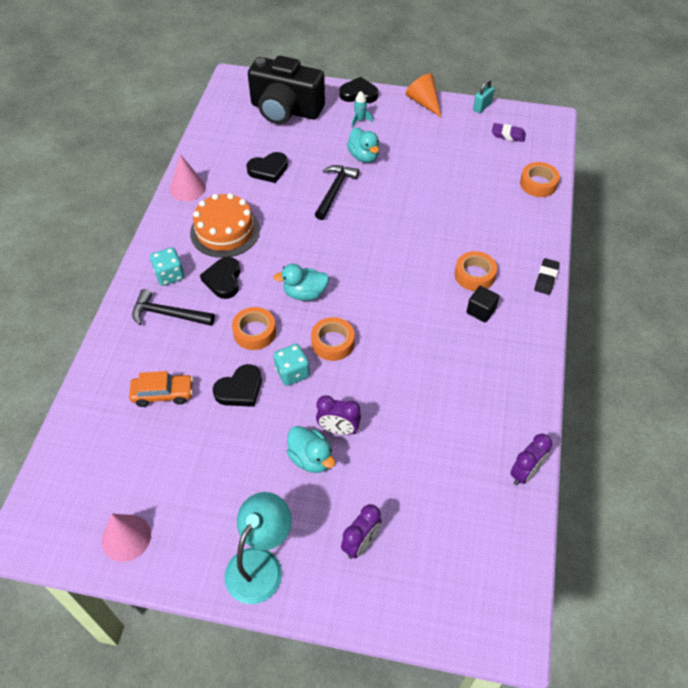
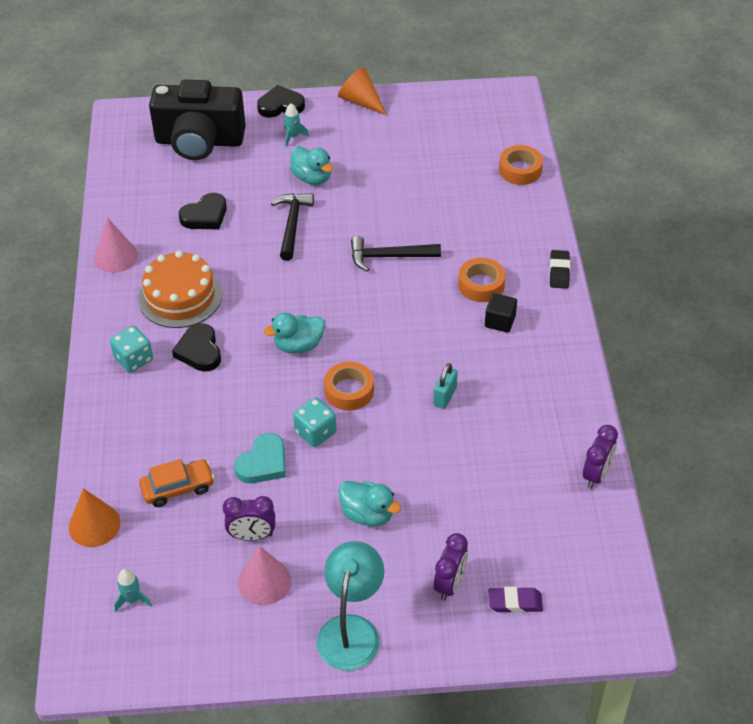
camera: 15 degrees left, 5 degrees down
(85, 409) = (94, 525): none -> orange cone
(89, 484) = (132, 599): none -> turquoise rocket
(126, 537) = (196, 641): pink cone -> pink cone (264, 581)
(168, 314) = (149, 402): black hammer -> black hammer (389, 257)
(240, 389) = (263, 463): black heart -> turquoise heart
(254, 332) = (257, 399): orange tape -> none
(338, 429) = (387, 478): purple clock -> purple clock (252, 536)
(482, 107) = (430, 94): turquoise padlock -> turquoise padlock (445, 396)
(508, 135) = (469, 121): purple eraser -> purple eraser (515, 602)

